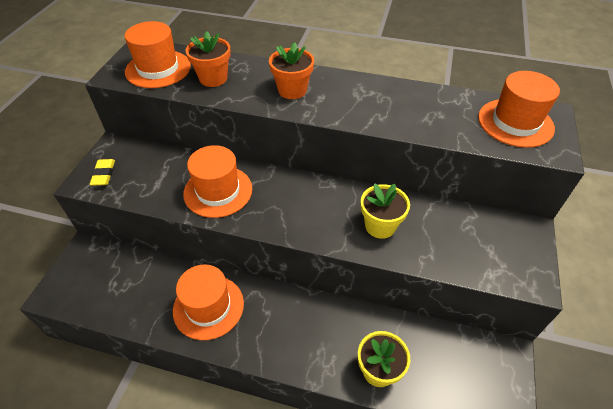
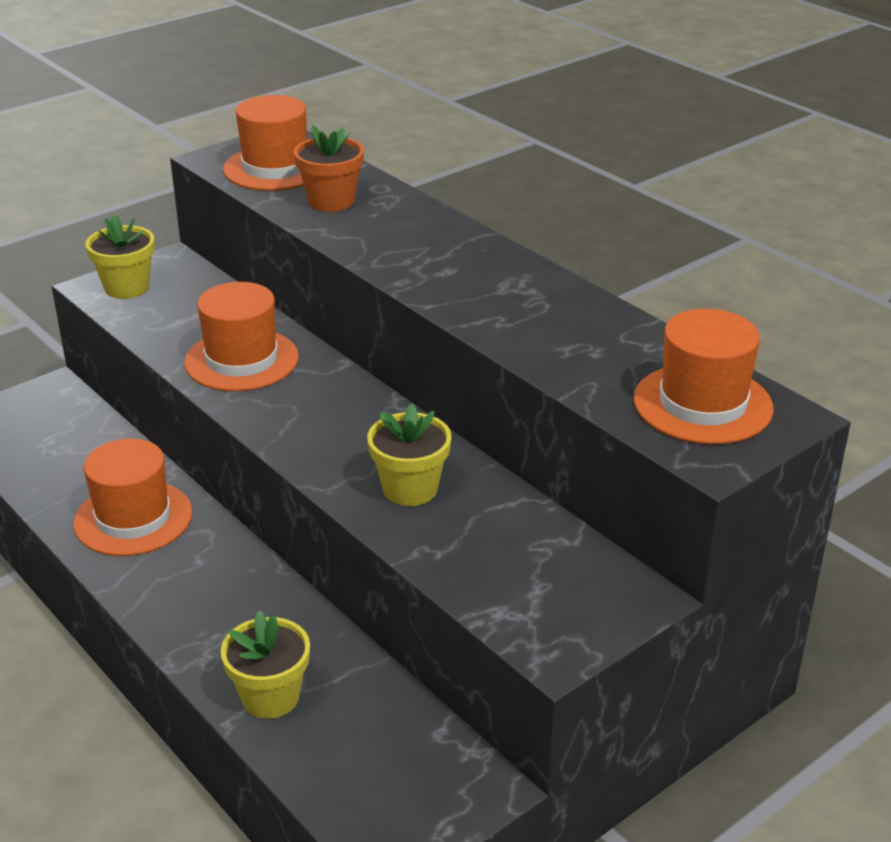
camera: 35 degrees right, 15 degrees down
(104, 174) = (127, 287): yellow eraser -> yellow flower pot
(292, 90) = (418, 249): orange flower pot -> none

